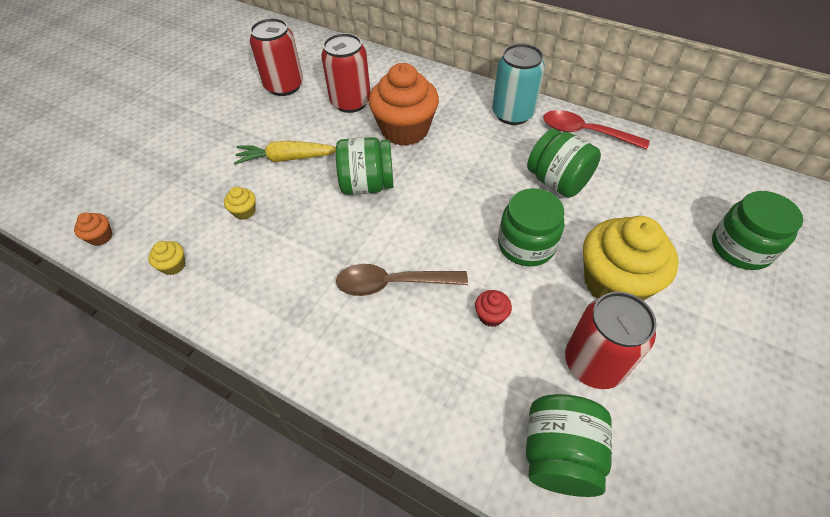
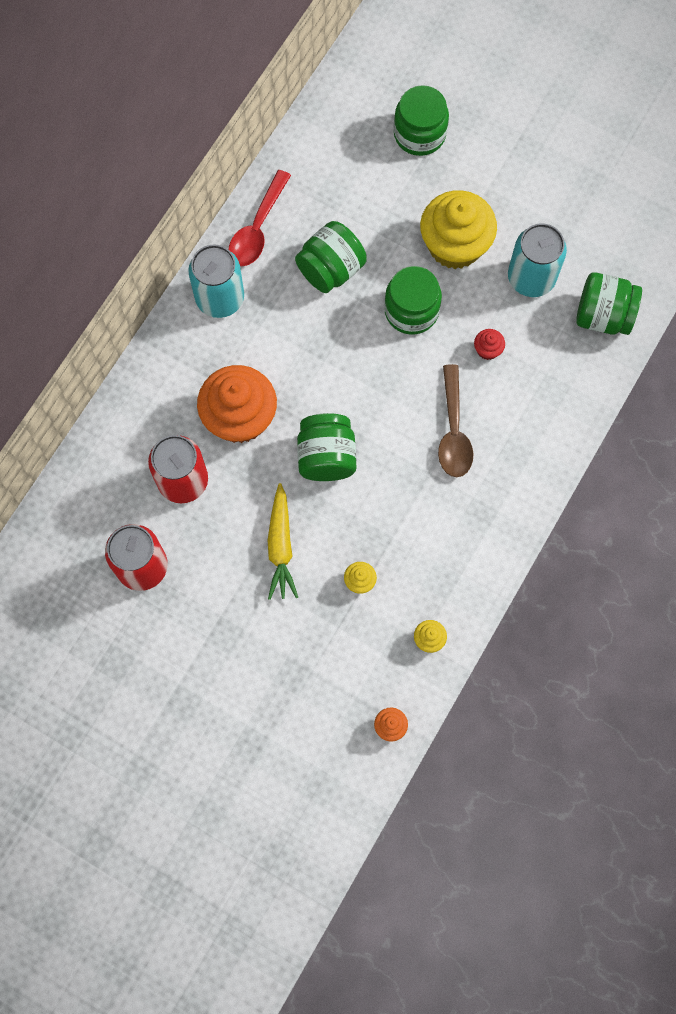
camera: 90 degrees left, 20 degrees up
(594, 363) = (531, 278): red can -> turquoise can

